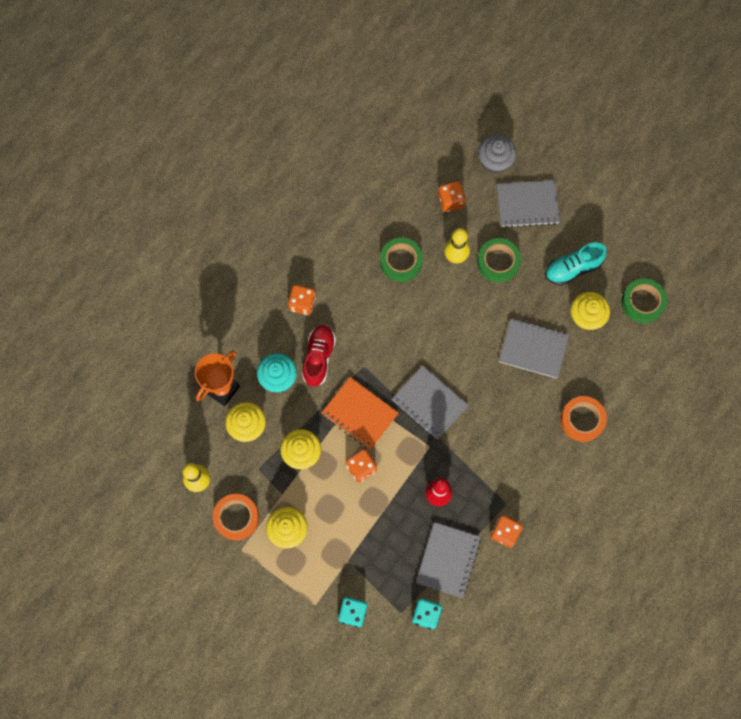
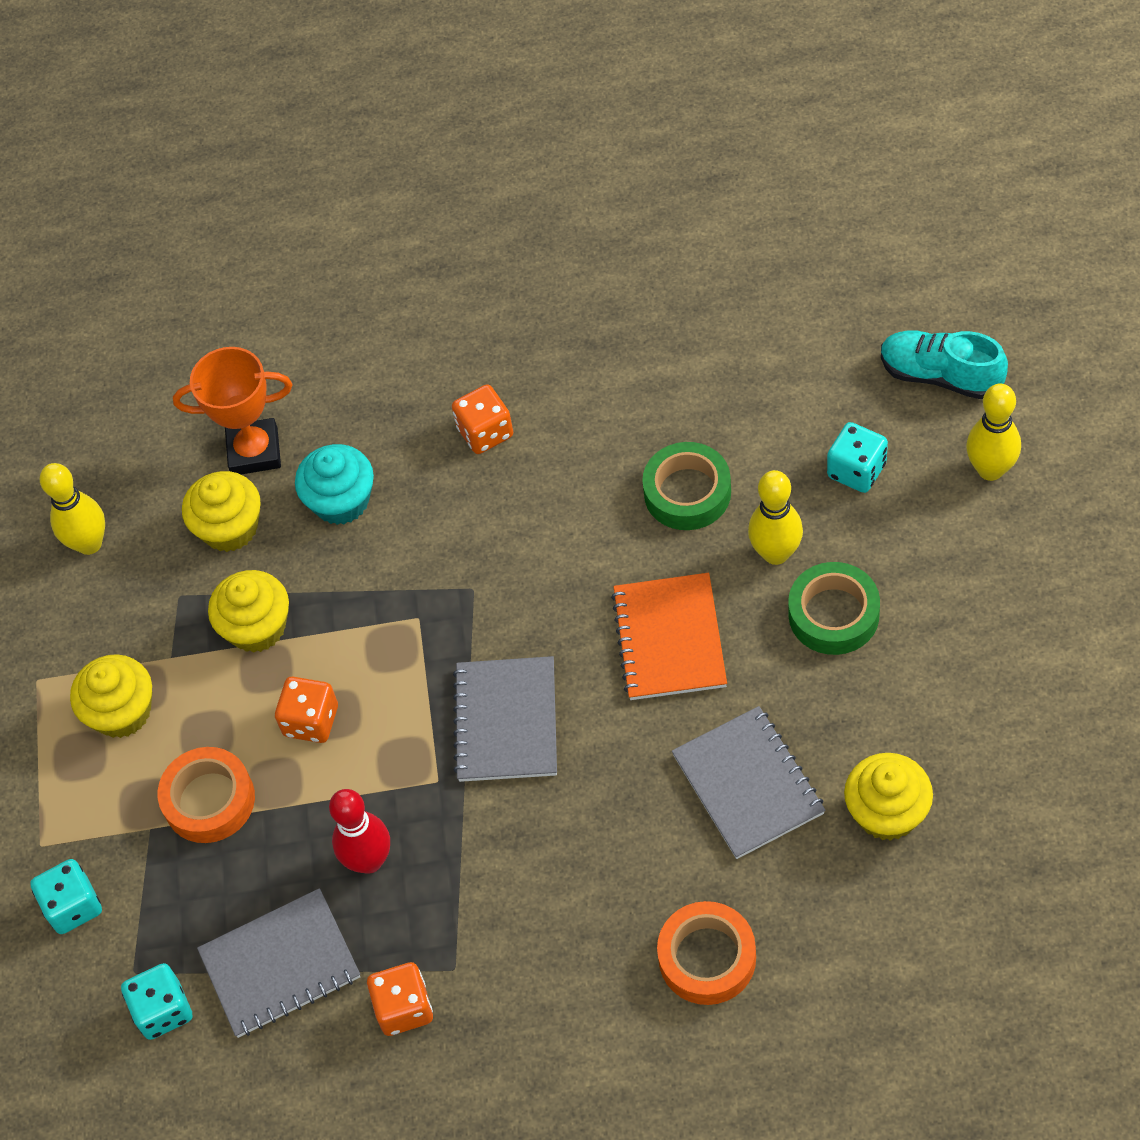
camera: 55 degrees right, 15 degrees down
(236, 518) = (79, 633): orange tape -> orange tape (209, 800)
(319, 358) = (424, 522): red shoe -> none
(360, 414) = (393, 647): orange notebook -> orange notebook (669, 639)
(450, 201) = (856, 470): orange dice -> turquoise dice
(495, 161) = (990, 469): grey cupcake -> yellow bowling pin
(527, 204) = (973, 571): grey notebook -> none
(573, 268) = (944, 723): turquoise shoe -> turquoise shoe (940, 375)
(642, 302) = (1005, 872): green tape -> none

